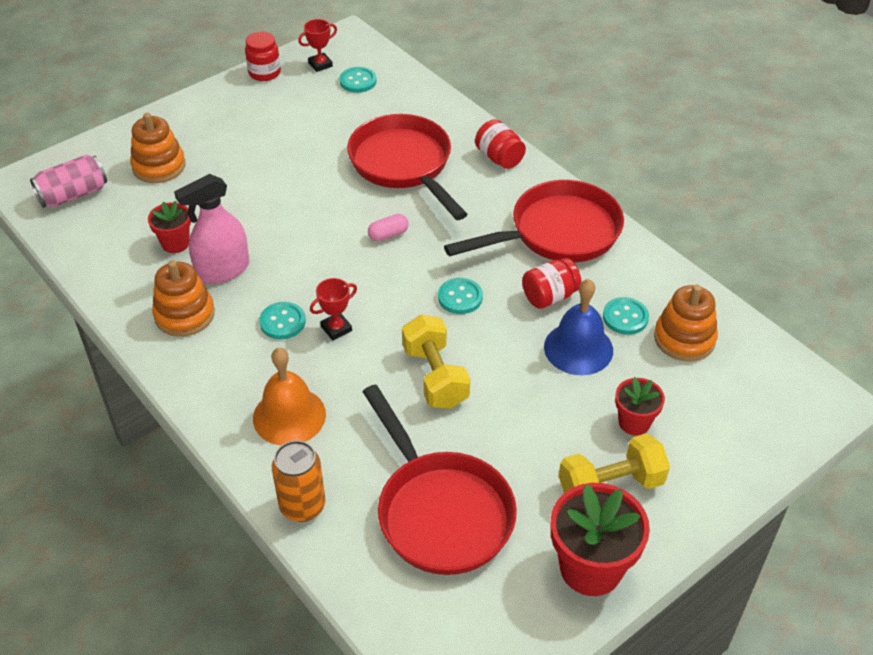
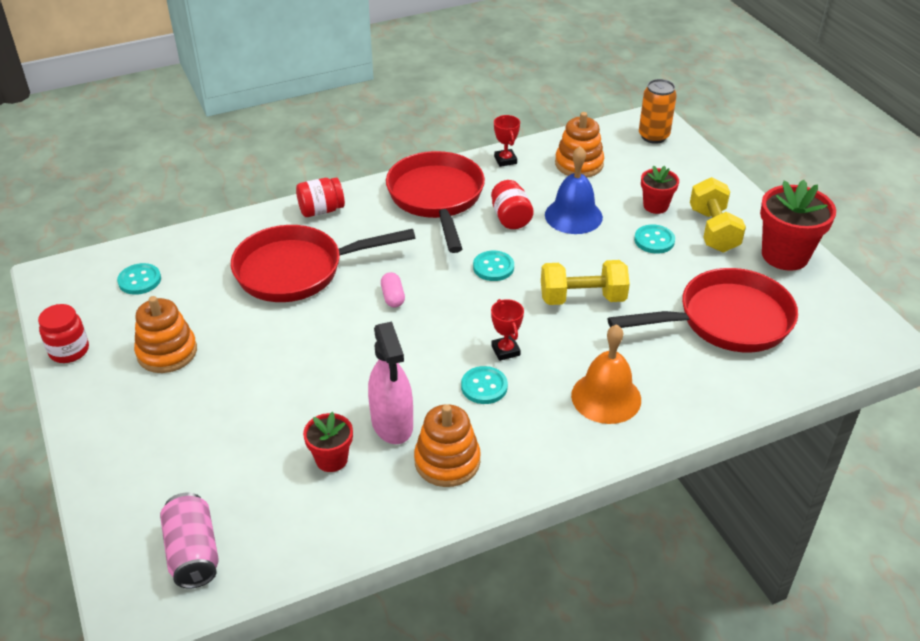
camera: 75 degrees left, 5 degrees down
(159, 166) = (186, 463): orange stacking toy -> orange stacking toy (167, 352)
(302, 506) = (710, 402): orange can -> orange can (653, 136)
(320, 64) = (88, 304): red trophy -> red trophy (505, 160)
(625, 317) = (547, 186): turquoise button -> turquoise button (654, 240)

